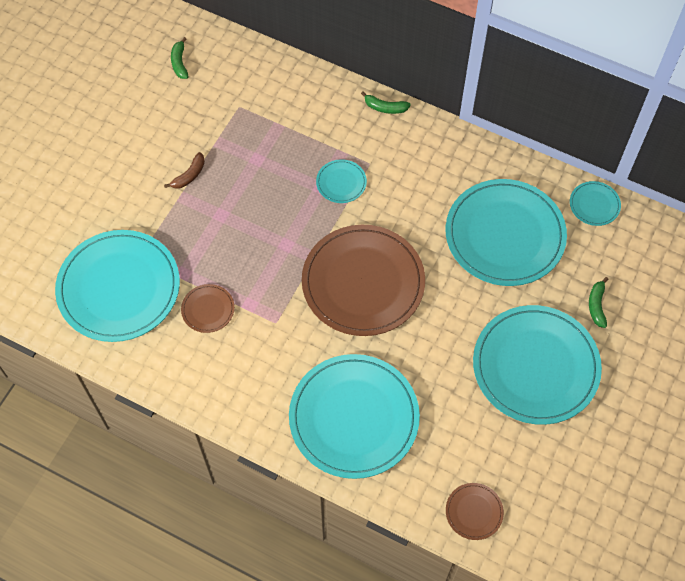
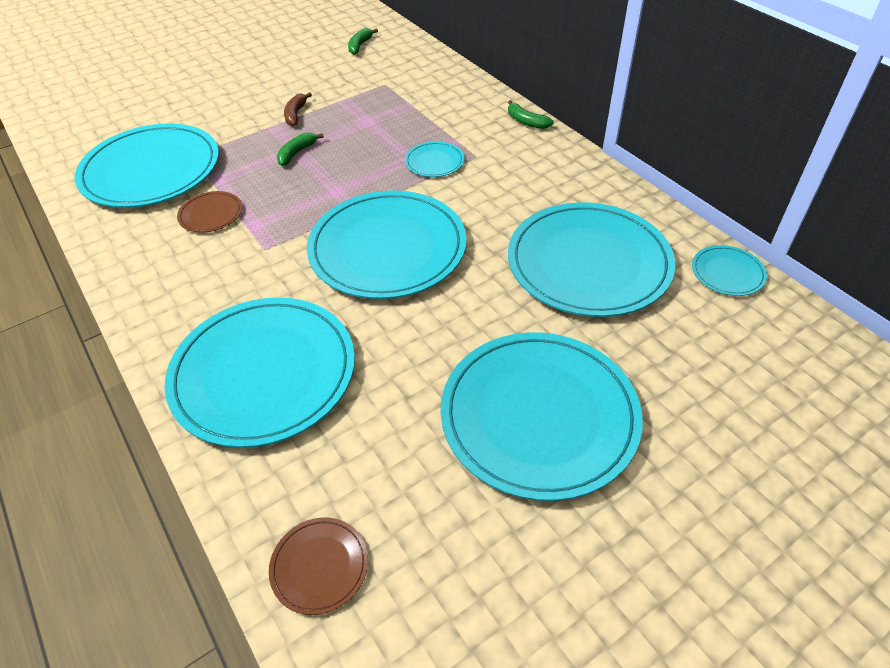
camera: 30 degrees right, 15 degrees down
(189, 175) = (295, 114): brown banana -> brown banana turned 120 degrees clockwise
(363, 282) = (387, 248): brown plate -> turquoise plate
(596, 305) = (671, 380): green banana -> green banana (296, 153)

